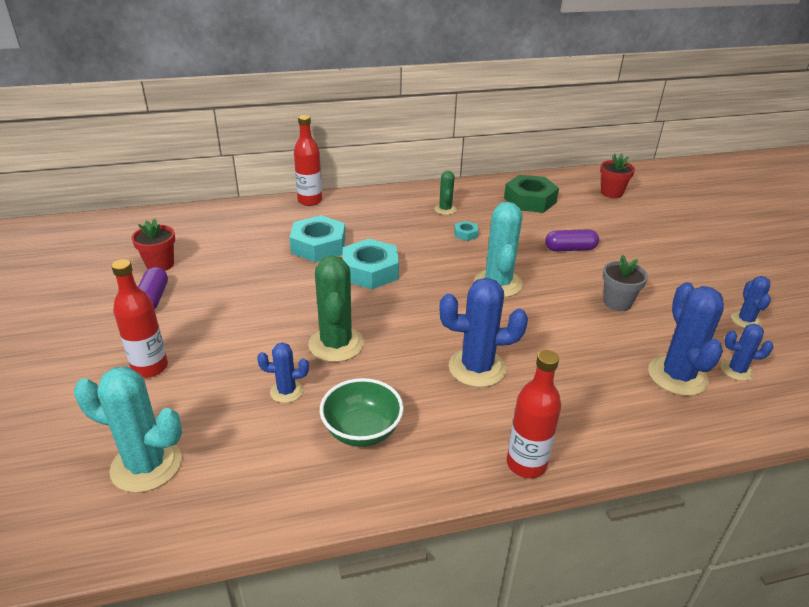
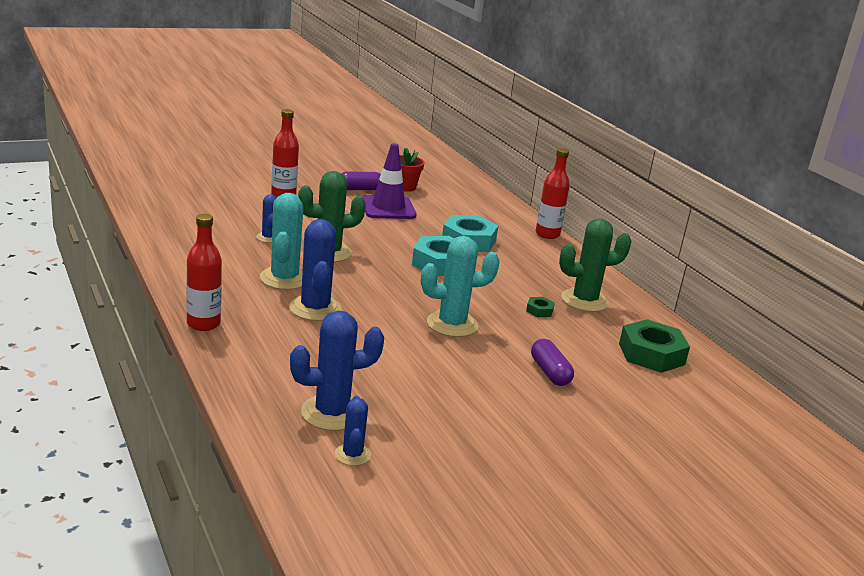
camera: 75 degrees right, 10 degrees down
(146, 465) = (194, 203): turquoise cactus -> turquoise cactus (284, 279)
(219, 285) = (388, 208): none -> purple traffic cone
(362, 431) = (232, 263): green bowl -> none
(445, 209) = (584, 301): green cactus -> green cactus, size x1.83
(465, 234) = (539, 310): turquoise nut -> green nut
(611, 193) = (729, 419): red flower pot -> none
(617, 302) = (451, 392): grey flower pot -> none
(745, 320) = (455, 482): blue cactus -> none

